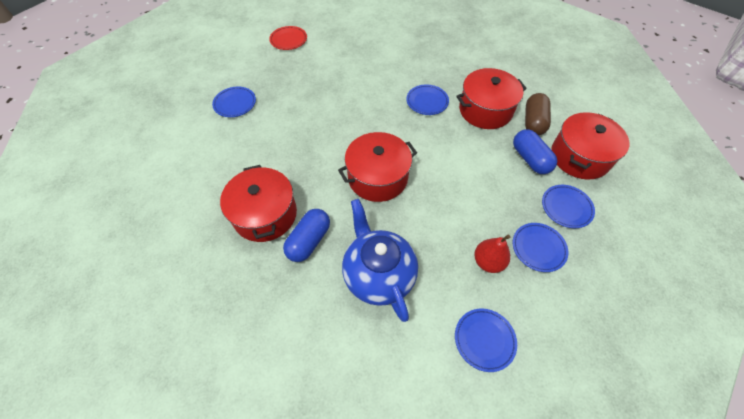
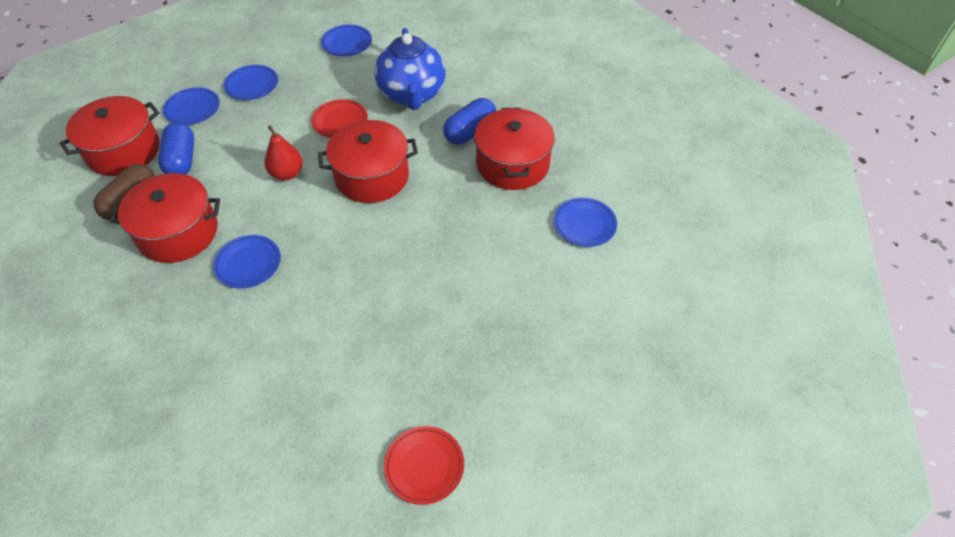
camera: 165 degrees left, 5 degrees down
(235, 104) = (541, 326): blue plate -> blue plate (584, 225)
(430, 224) = (340, 121): none -> red plate
(488, 262) = (306, 85): red pear -> red pear (287, 173)

